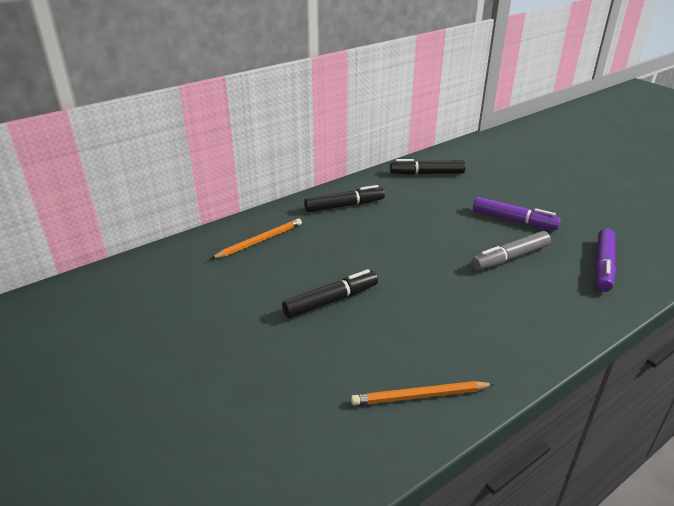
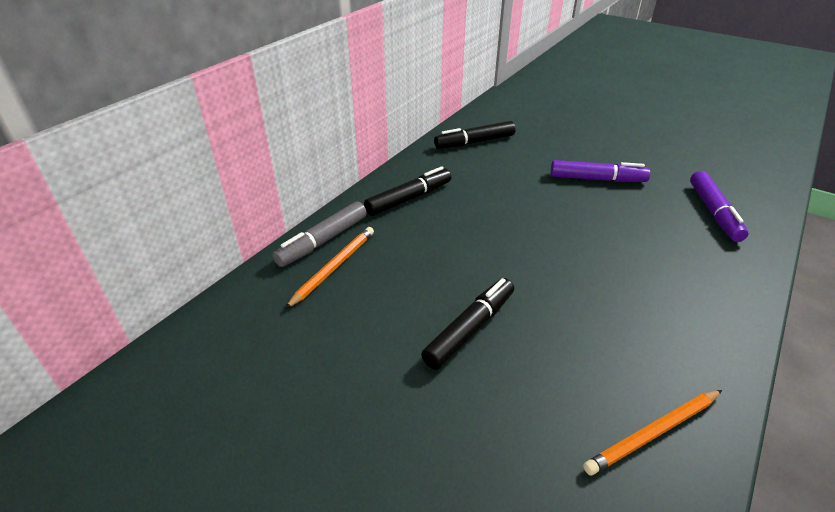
camera: 20 degrees left, 5 degrees up
(510, 258) = (623, 224): grey marker -> grey marker (323, 241)

